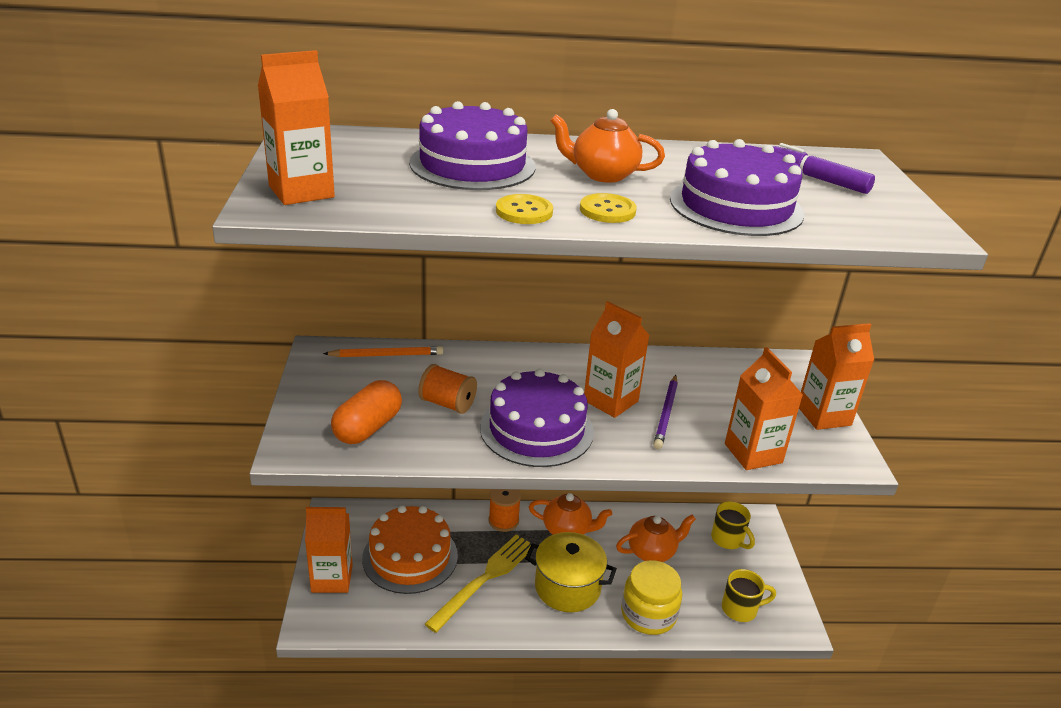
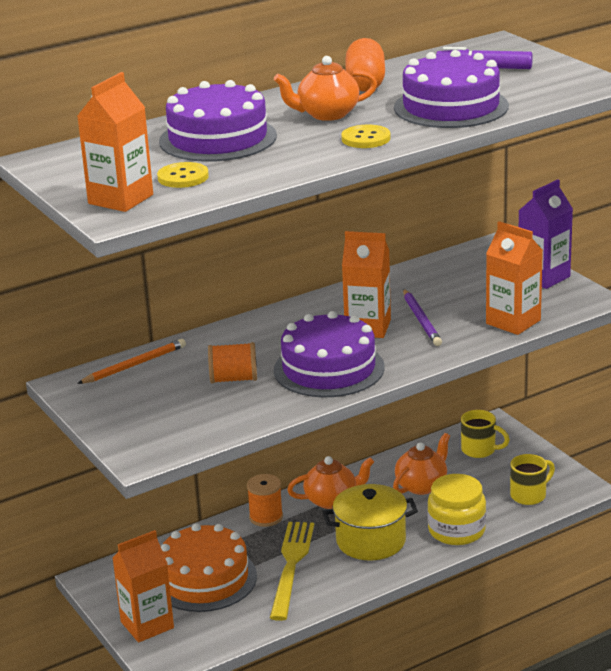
camera: 25 degrees left, 5 degrees down
(368, 427) = (186, 420): orange capsule -> orange capsule (365, 83)
(524, 211) = (308, 158): yellow button -> yellow button (183, 177)
(823, 415) = (543, 277): orange carton -> purple carton

